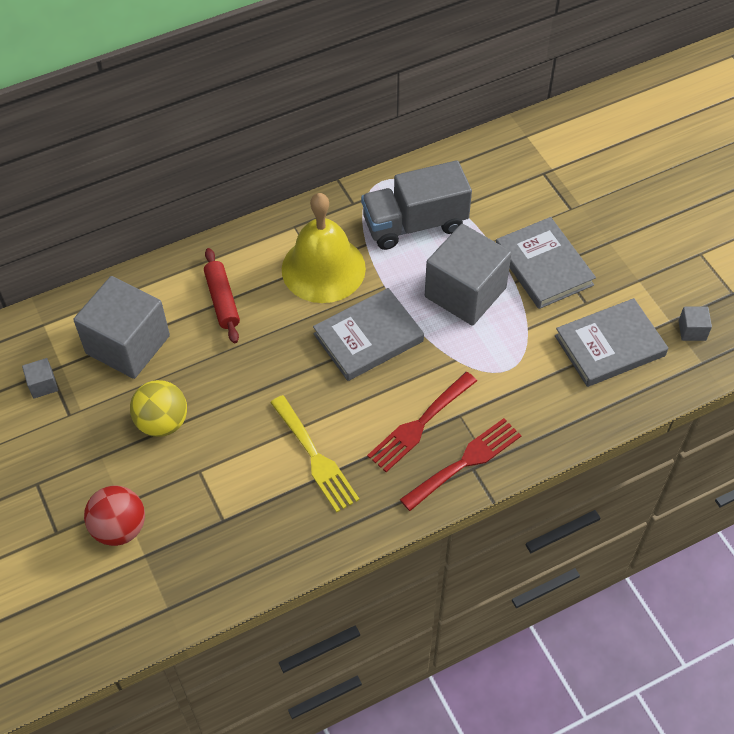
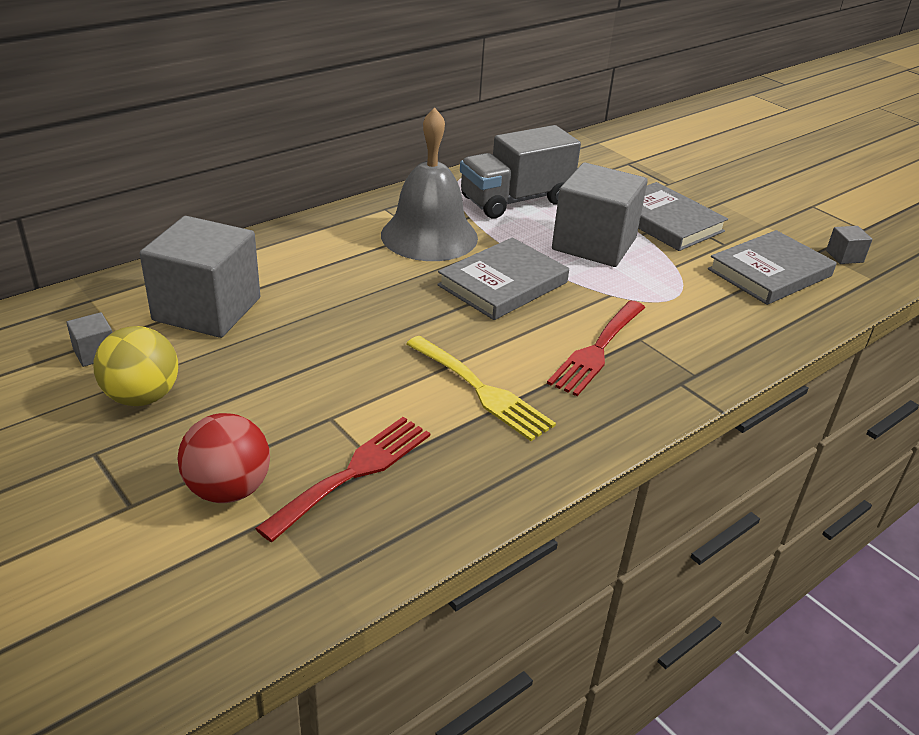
camera: 15 degrees left, 20 degrees down
(162, 422) = (268, 375): yellow ball -> yellow ball (142, 397)
(222, 300) = (318, 266): red rolling pin -> none
(323, 268) = (429, 236): yellow bell -> grey bell
(465, 462) = (668, 378): red fork -> red fork (354, 472)

